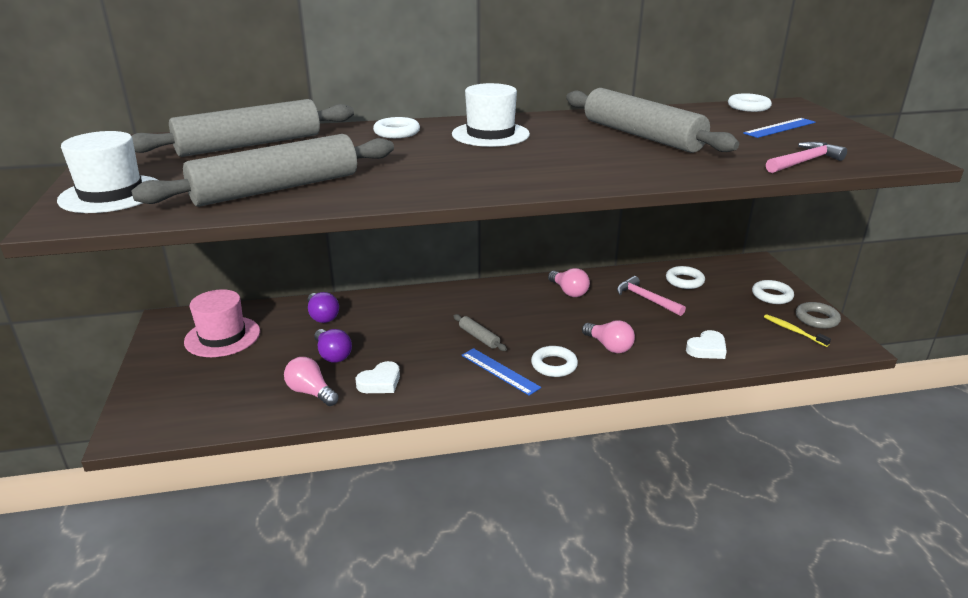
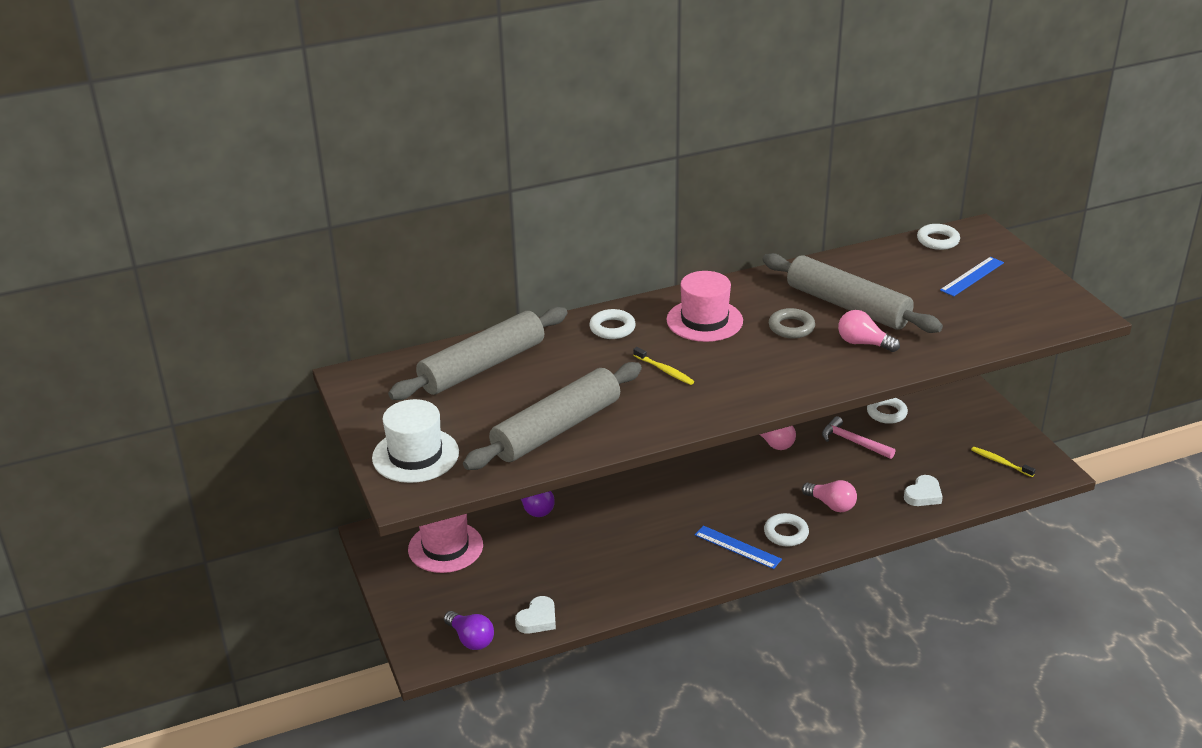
camera: 10 degrees left, 5 degrees up
(311, 392) = (570, 595): pink light bulb -> pink light bulb (863, 343)
(332, 355) = (569, 552): purple light bulb -> purple light bulb (471, 639)
(380, 382) = (630, 575): white heart -> white heart (537, 619)
(425, 160) = (664, 370): none -> yellow toothbrush
(479, 337) = (703, 512): grey rolling pin -> none
(490, 134) = (704, 320): white hat -> pink hat
(772, 295) = (975, 421): white ring -> none
(804, 162) = (998, 331): pink hammer -> none
(816, 319) = (1021, 444): grey ring -> grey ring (791, 327)

